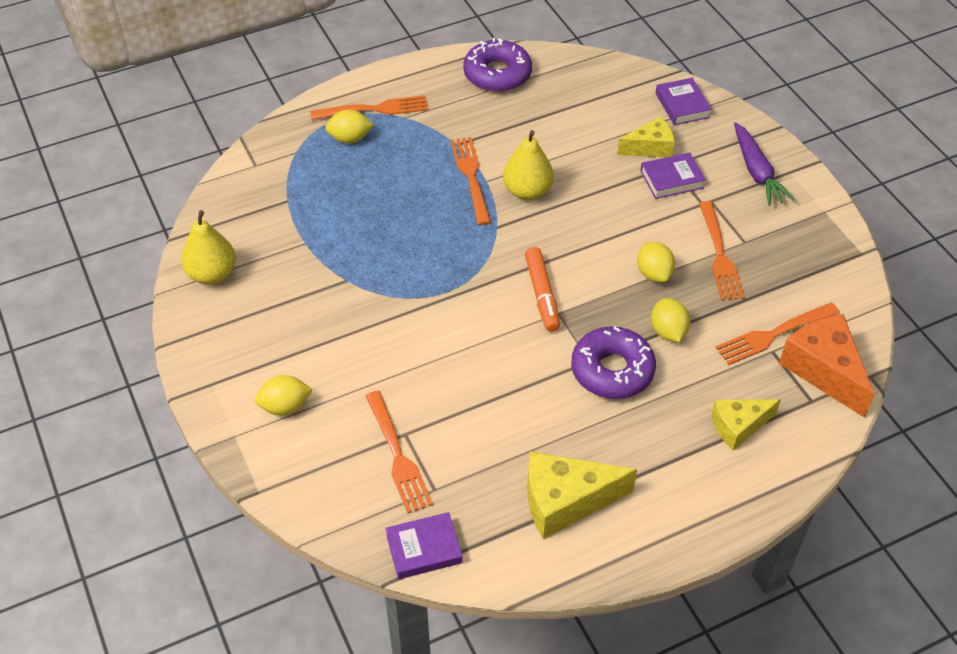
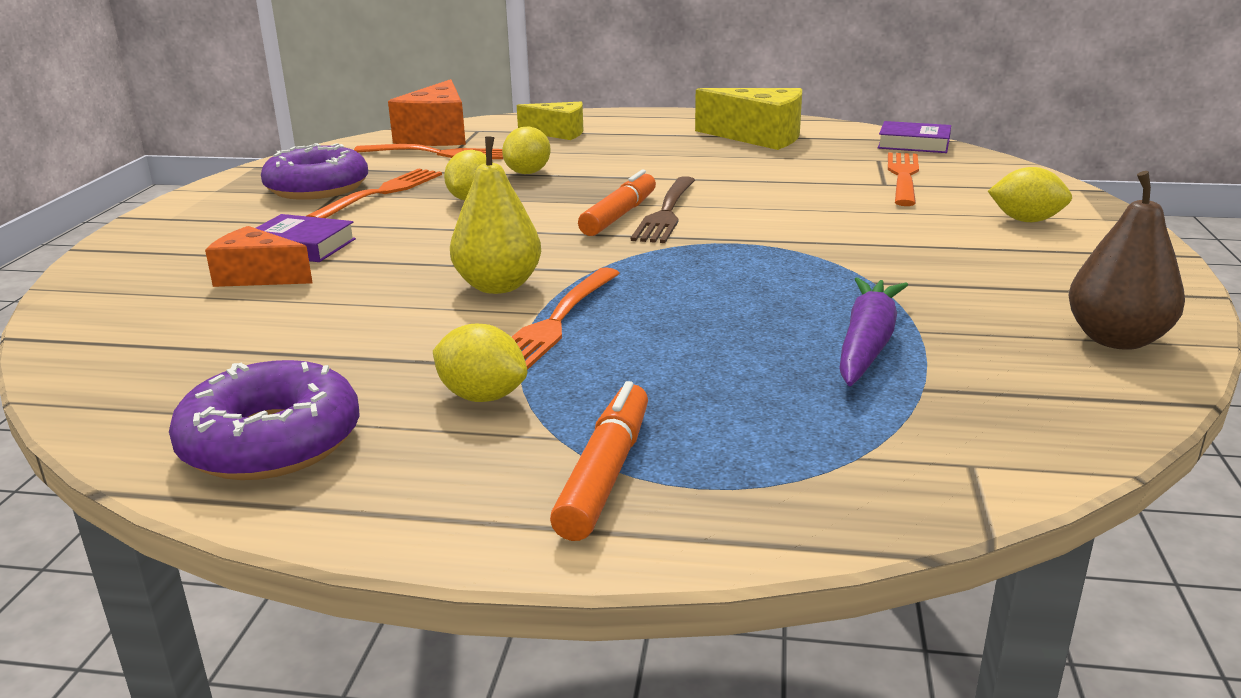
camera: 145 degrees left, 25 degrees down
(212, 274) = (1116, 339): yellow pear -> brown pear
(350, 138) = (714, 439): yellow lemon -> yellow lemon (482, 396)
(374, 109) = (605, 473): orange fork -> orange marker
(517, 312) = (666, 212): none -> brown fork
(612, 370) = (620, 169): purple donut -> purple donut (317, 188)
(650, 148) = (258, 276): yellow cheese -> orange cheese
(682, 105) = (114, 300): purple book -> none
(756, 171) = (199, 227): purple carrot -> purple carrot (867, 344)

